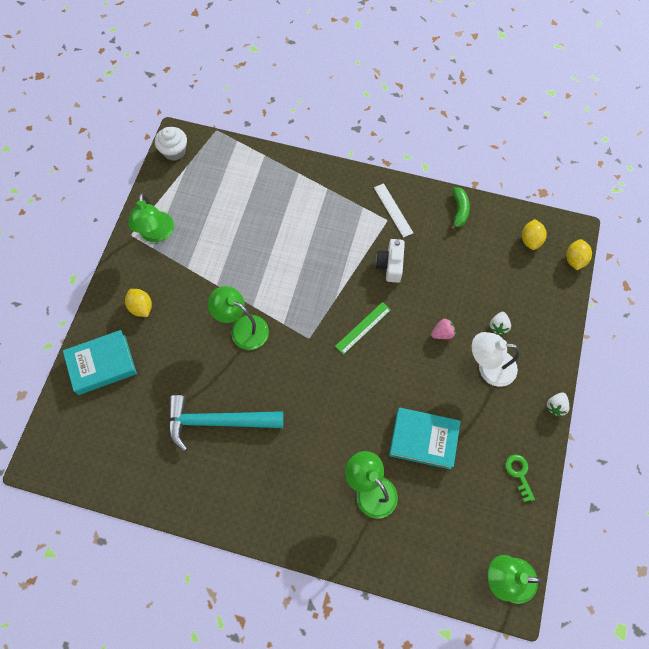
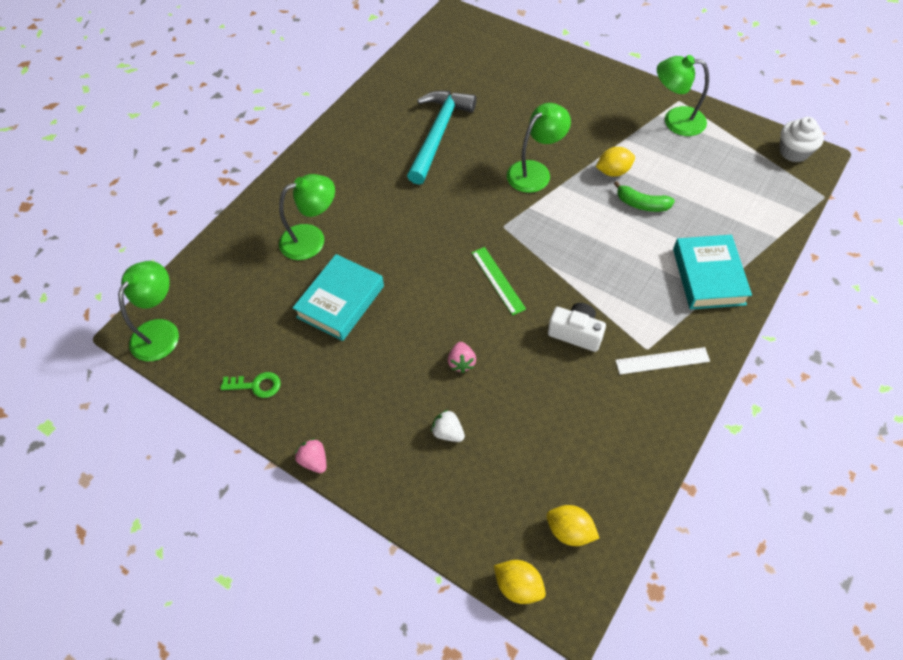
camera: 110 degrees right, 10 degrees down
(102, 364) = (531, 62): turquoise book -> turquoise book (708, 276)
(141, 307) = (586, 97): yellow lemon -> yellow lemon (613, 171)
(459, 211) = (644, 446): green banana -> green banana (641, 204)
(489, 367) = (397, 400): white lamp -> none
(555, 406) = (314, 461): white strawberry -> pink strawberry

